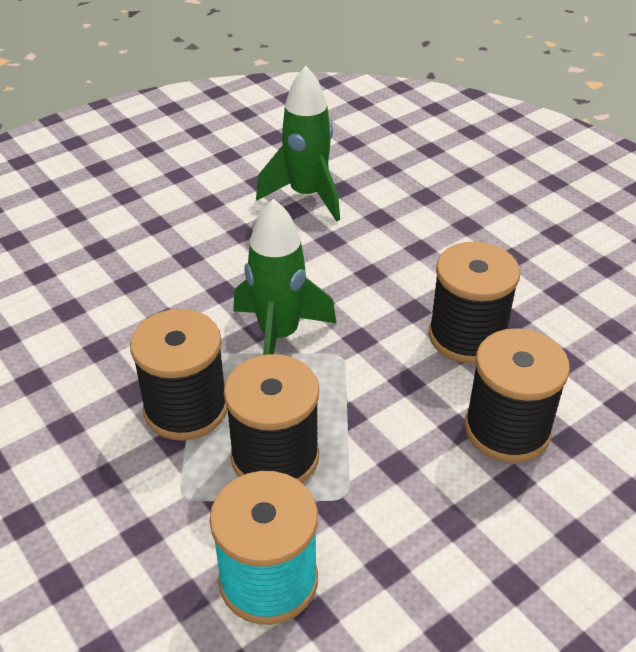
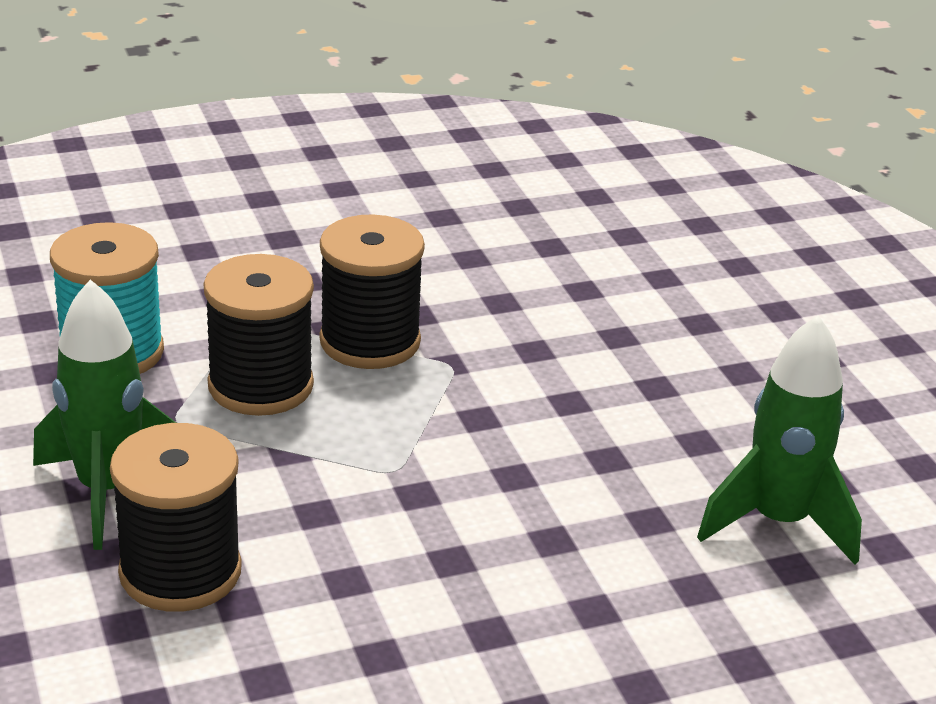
camera: 105 degrees right, 10 degrees down
(279, 336) = (456, 428): green rocket -> green rocket (108, 491)
(467, 336) = (368, 593): black spool -> none

